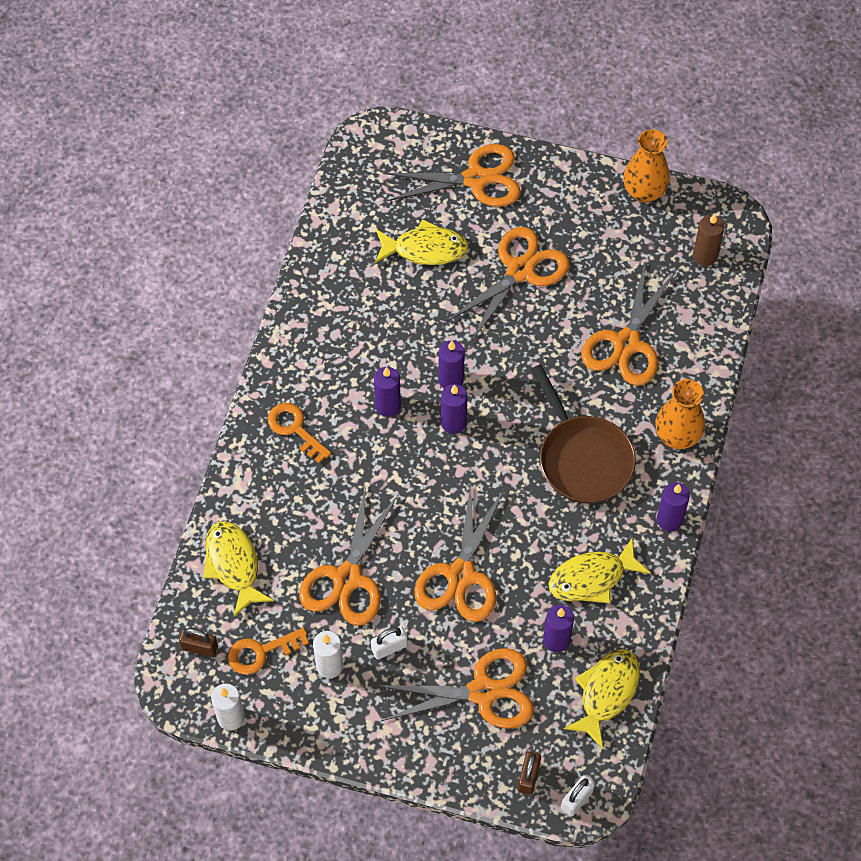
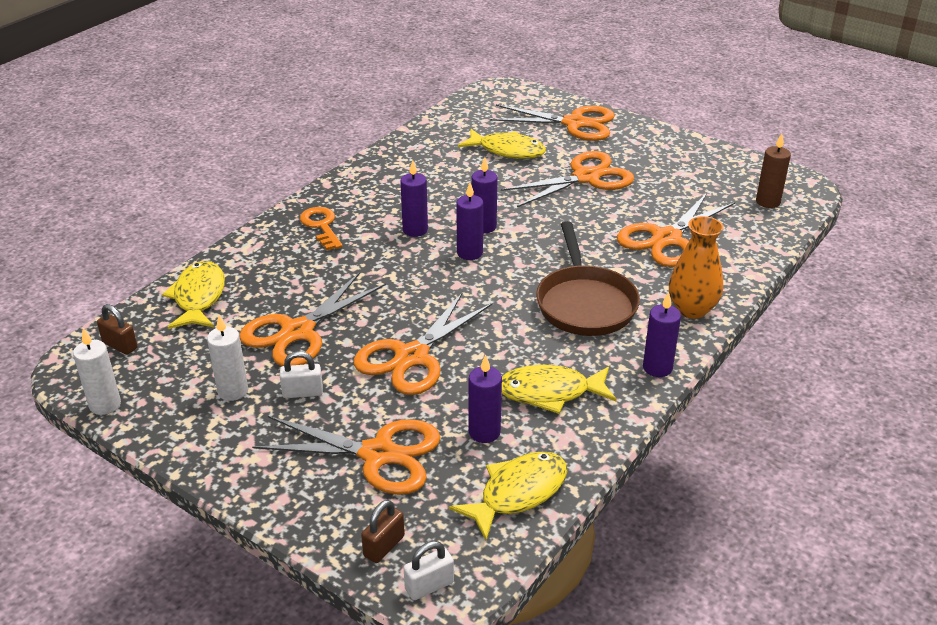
camera: 20 degrees right, 25 degrees down
(261, 652) = (174, 363): orange key -> none
(644, 191) = (724, 156): orange vase -> none

